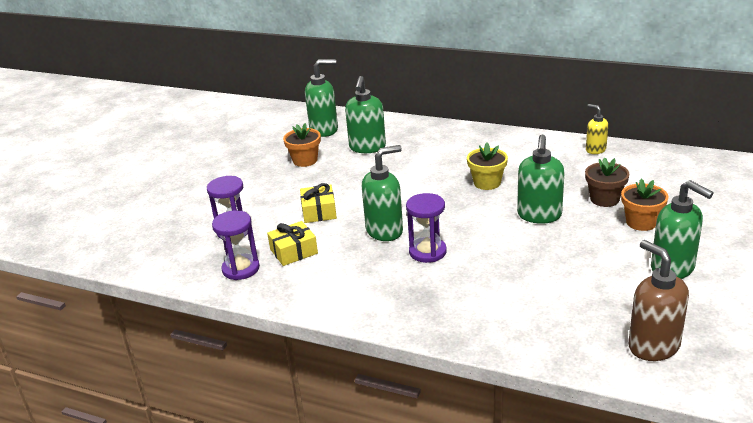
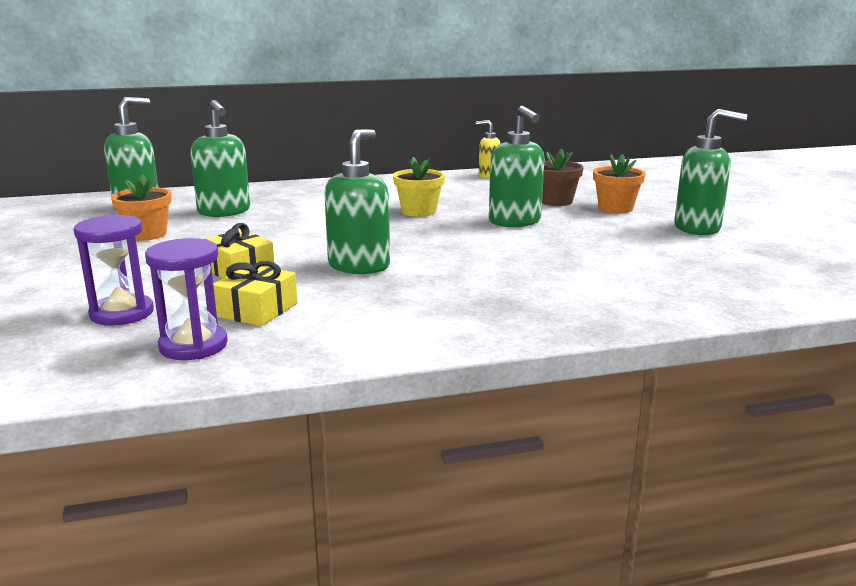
camera: 40 degrees left, 10 degrees down
(427, 252) = (442, 270): purple hourglass -> none
(653, 346) = (785, 277): brown soap dispenser -> none

